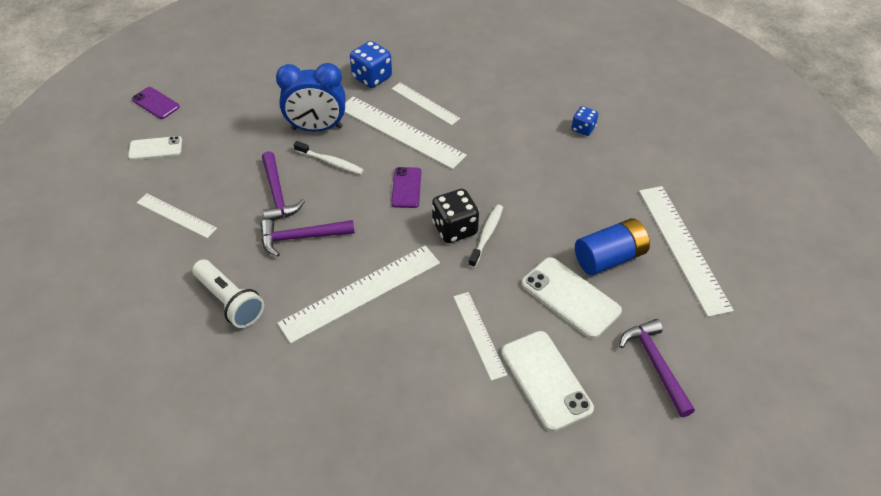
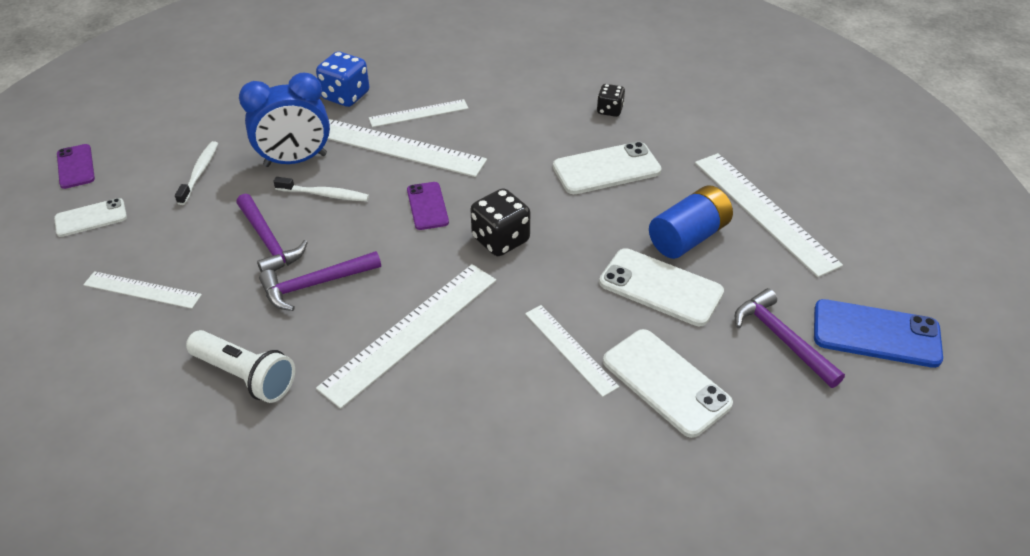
camera: 15 degrees left, 5 degrees down
(155, 103) = (76, 166): purple phone -> purple phone turned 45 degrees clockwise
(425, 103) = (419, 113): white ruler -> white ruler turned 45 degrees counterclockwise
(486, 235) = (540, 240): white toothbrush -> white toothbrush (199, 173)
(562, 182) = (606, 169): none -> white phone
(583, 129) = (609, 110): blue dice -> black dice
(739, 378) = (876, 334): none -> blue phone

